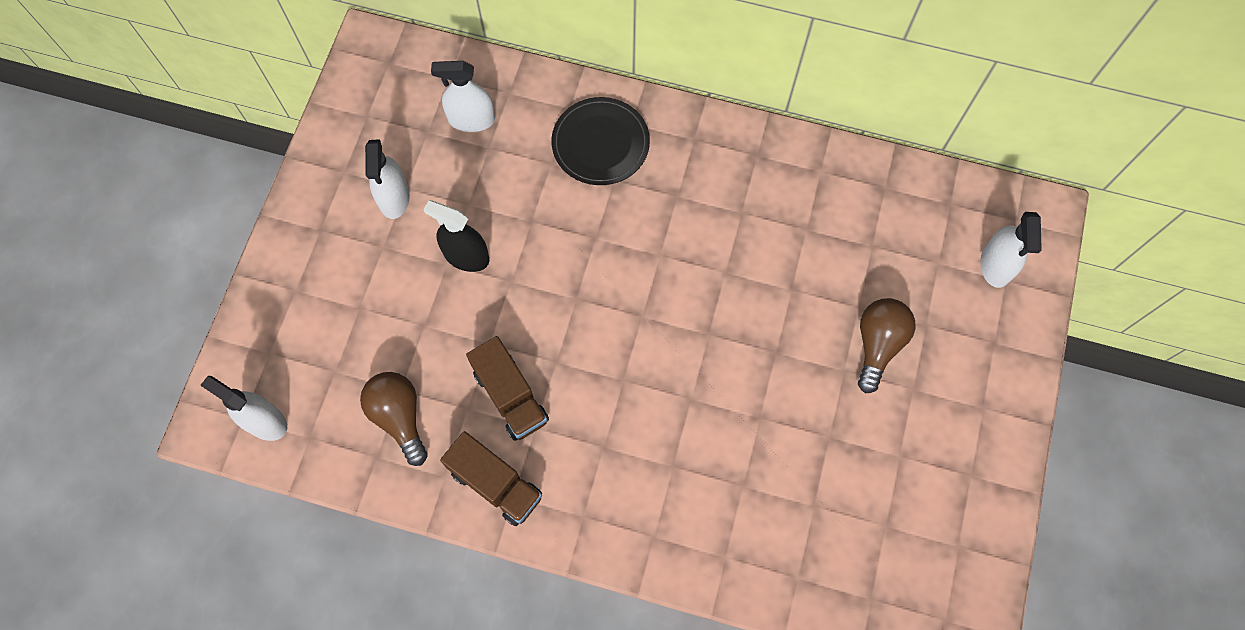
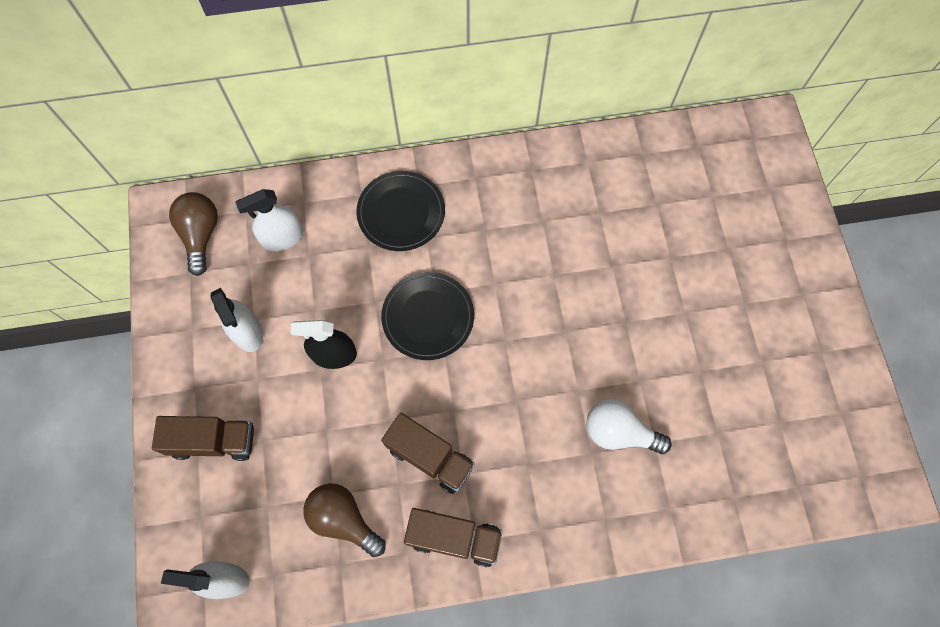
camera: 25 degrees left, 0 degrees up
(314, 287) = (213, 441): none -> brown truck
(576, 259) = (428, 317): none -> black plate
(711, 458) = (619, 432): none -> white light bulb
(877, 345) = (700, 280): brown light bulb -> brown light bulb (201, 235)
(995, 265) = (755, 179): white spray bottle -> none

